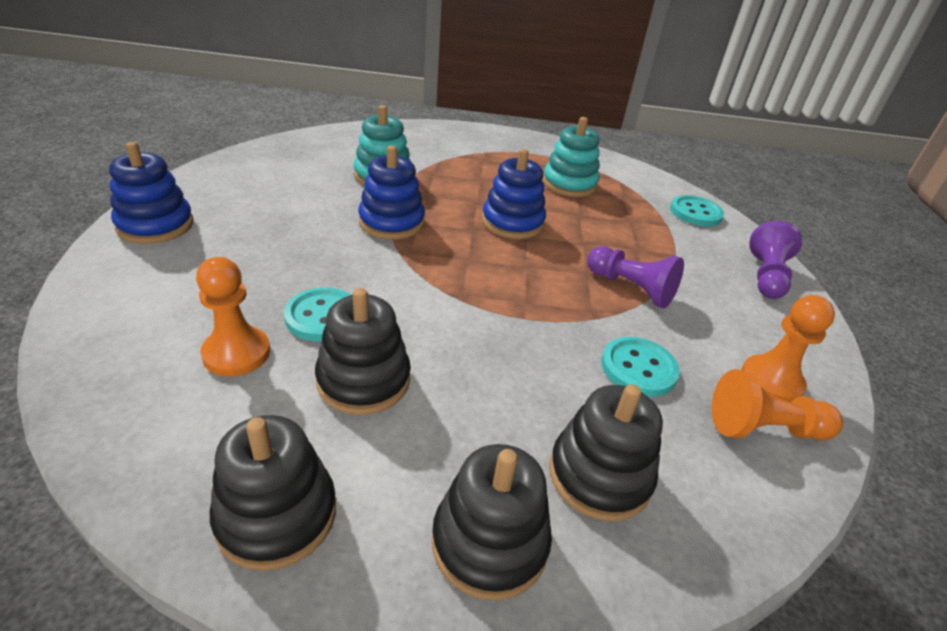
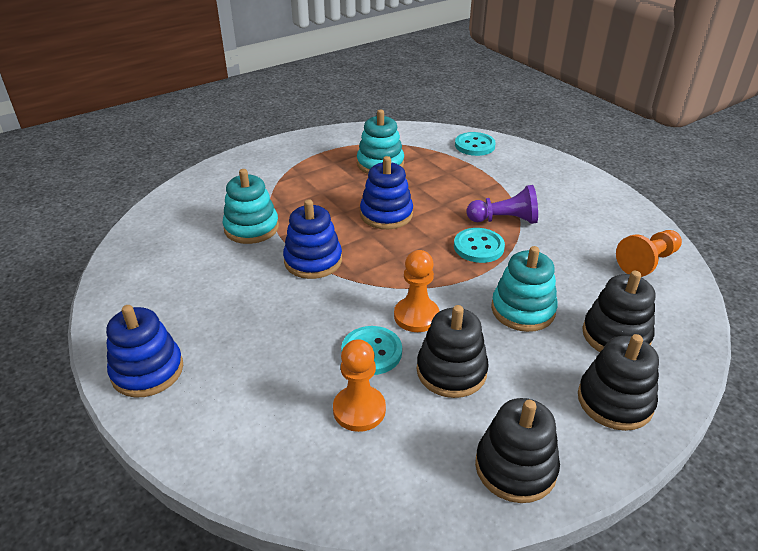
camera: 35 degrees left, 0 degrees up
(524, 377) = (523, 310): none -> turquoise stacking toy
(638, 368) = (565, 267): turquoise button -> turquoise button (478, 247)
(766, 276) = (555, 170): purple pawn -> none
(771, 381) = (623, 234): orange pawn -> orange pawn (416, 316)

